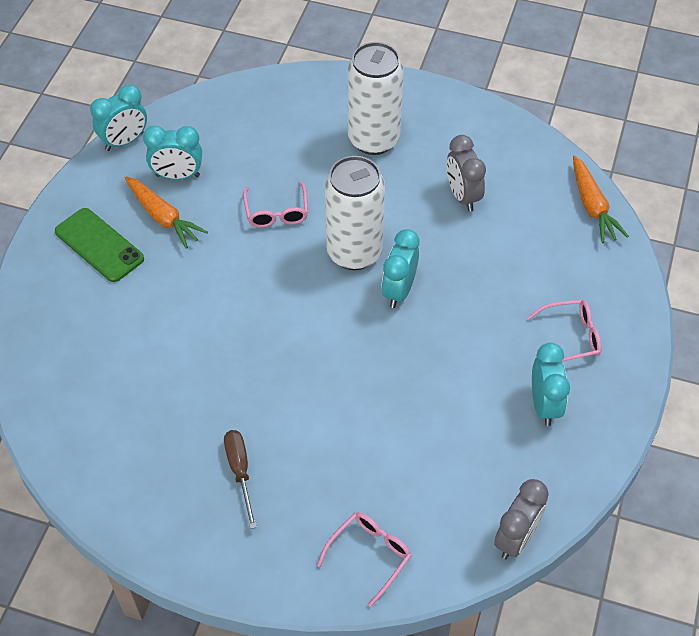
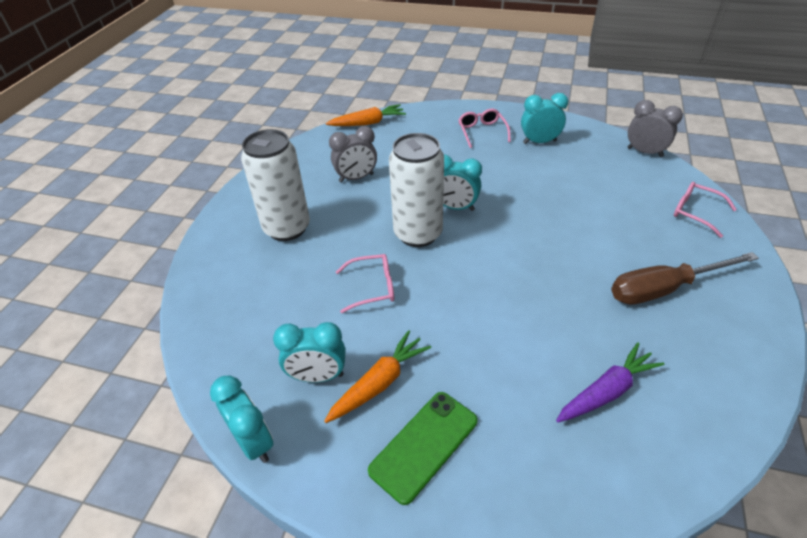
camera: 90 degrees left, 10 degrees down
(123, 382) = (606, 391): none -> purple carrot
(178, 176) = (318, 376): turquoise clock -> turquoise clock turned 90 degrees clockwise
(240, 472) = (664, 289): brown screwdriver -> brown screwdriver, size x1.68

